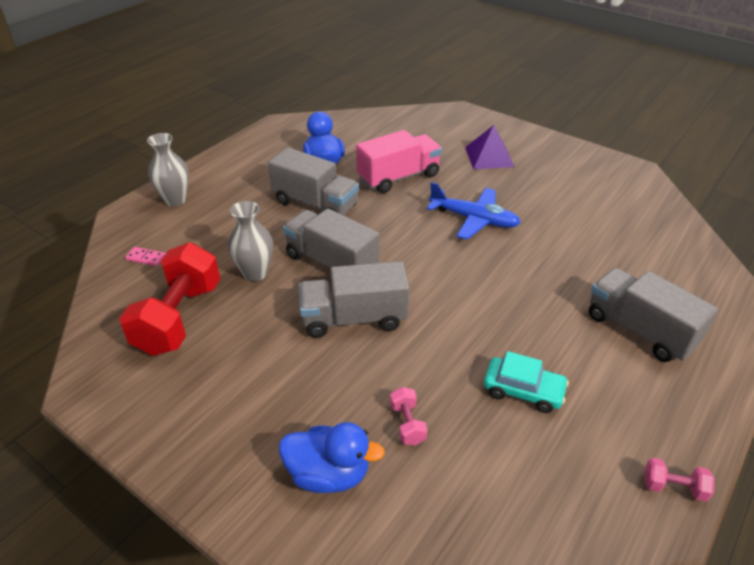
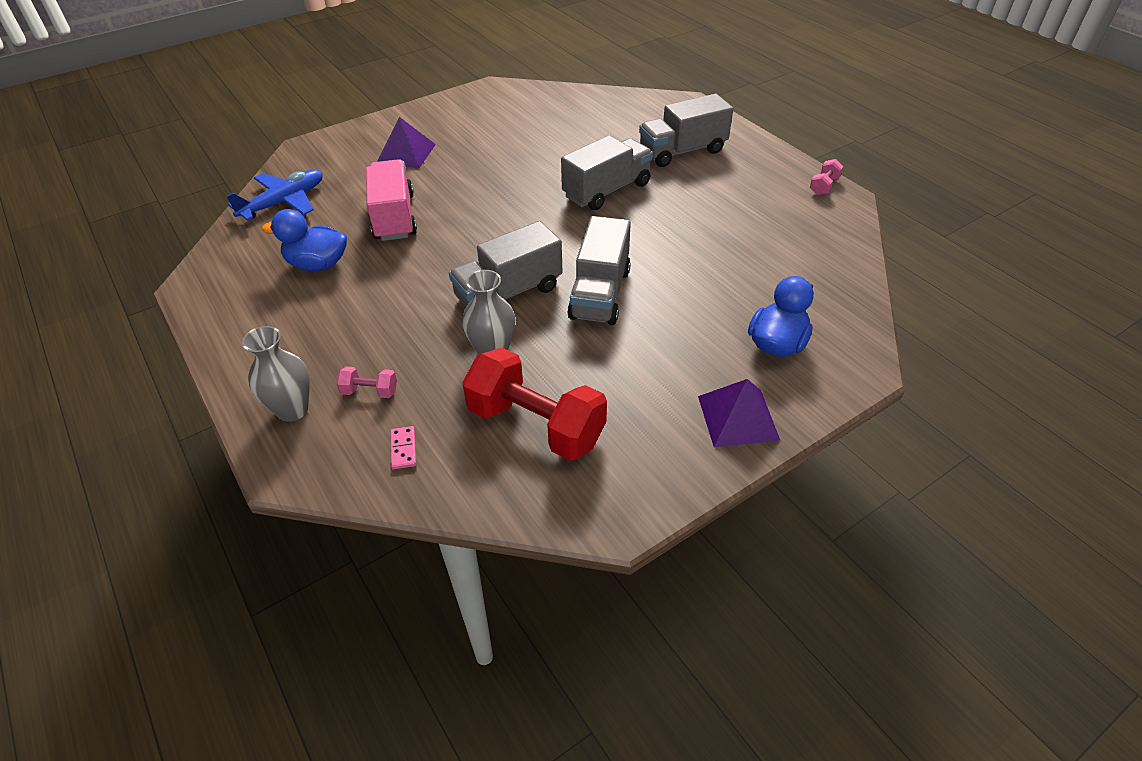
camera: 70 degrees left, 5 degrees up
(146, 258) = (403, 449): pink domino -> pink domino turned 45 degrees counterclockwise
(210, 455) = (738, 417): none -> purple pyramid
(315, 204) = (397, 286): grey truck -> grey truck (607, 190)
(407, 424) = (737, 289): pink dumbbell -> pink dumbbell (370, 391)
(474, 219) = (500, 189): blue plane -> blue plane (284, 202)
(523, 390) = (723, 221): turquoise car -> none

